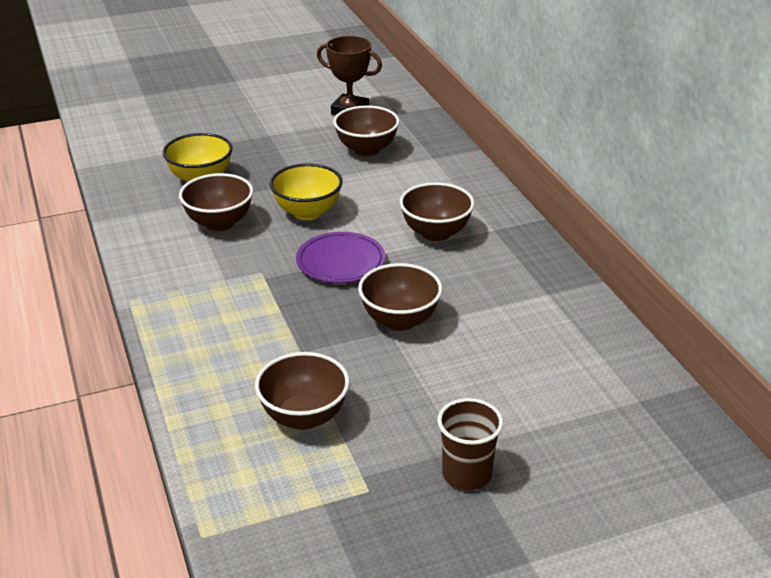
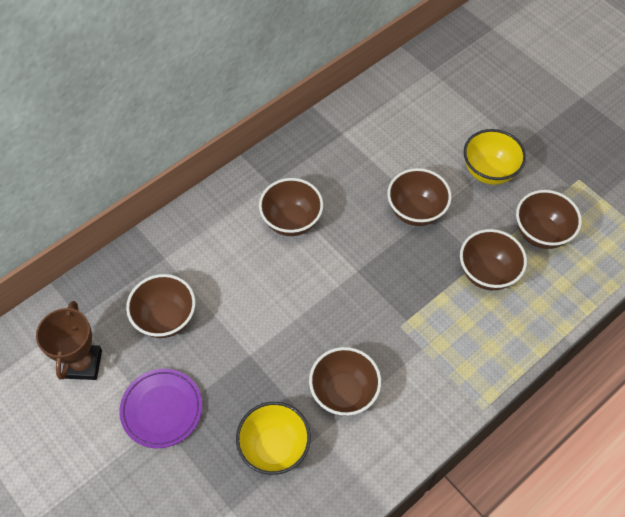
camera: 110 degrees left, 25 degrees up
(279, 351) = (487, 273): none -> brown bowl
(307, 212) = (297, 327): yellow bowl -> yellow bowl (489, 171)
(340, 262) = (361, 273): purple plate -> purple plate (162, 409)
(466, 474) = (539, 137): brown cup -> none

